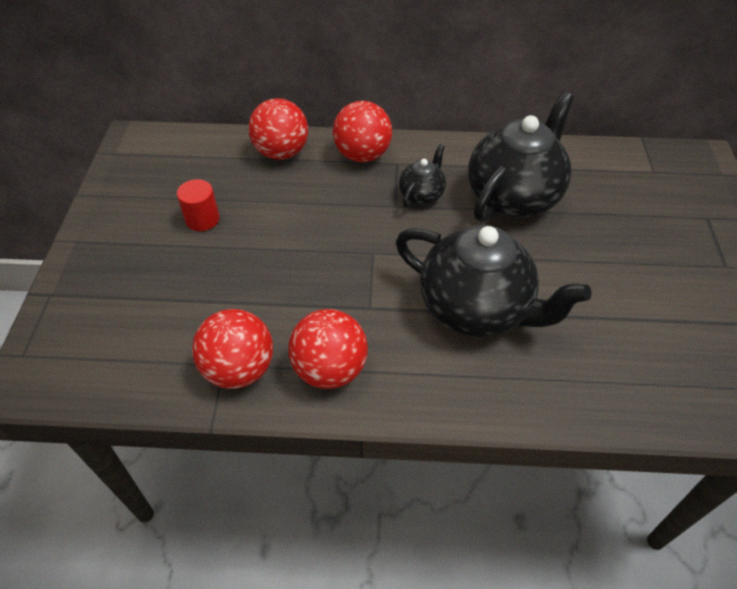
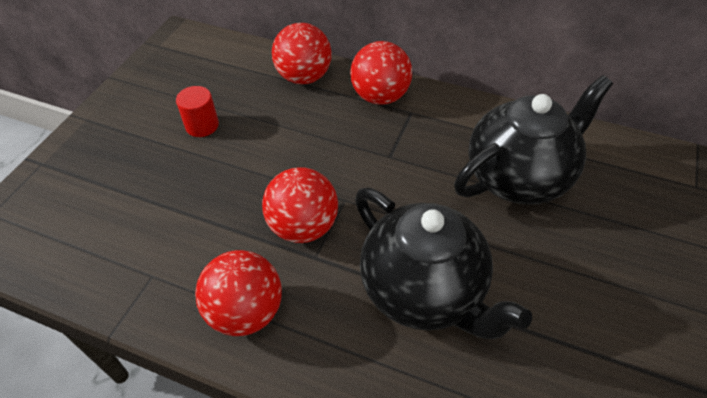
camera: 20 degrees right, 0 degrees up
(239, 369) = (162, 285): red ball -> red ball (303, 227)
(421, 195) = (421, 151): black teapot -> none

